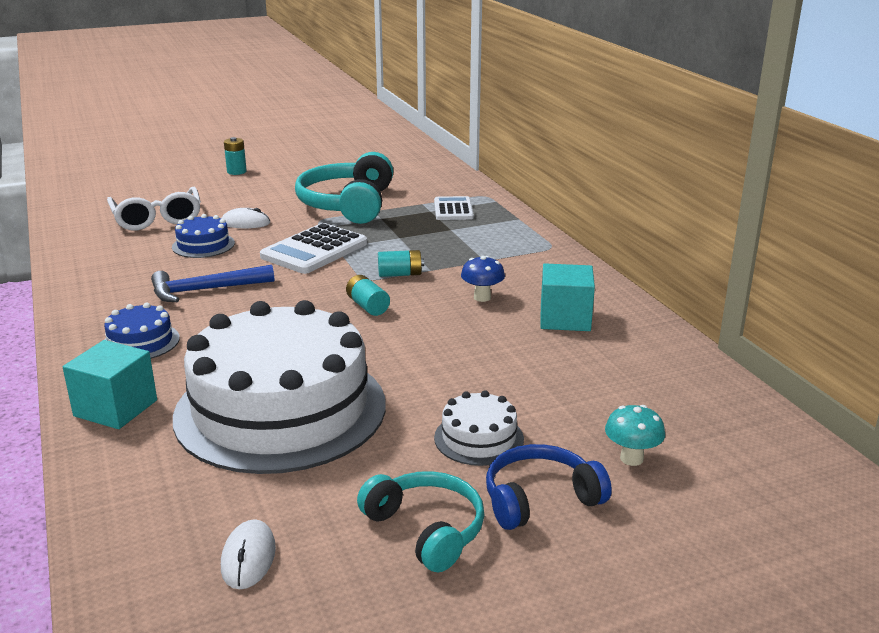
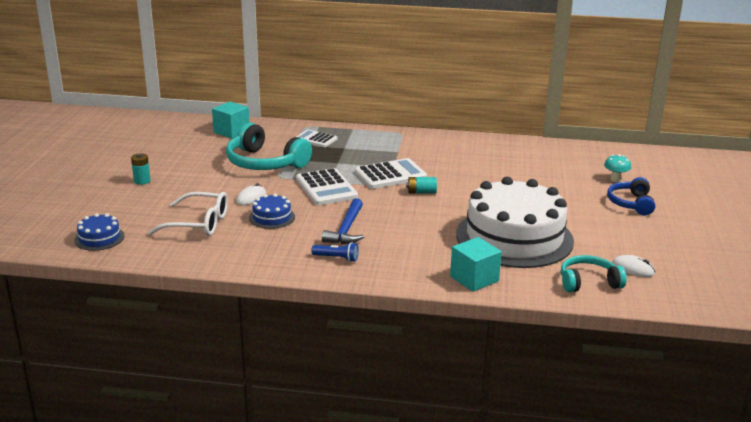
camera: 60 degrees left, 0 degrees up
(120, 304) = (337, 258): none -> blue flashlight
(140, 342) = (399, 260): blue cake -> blue cake (99, 238)
(400, 274) = (390, 175): turquoise battery -> white calculator
(426, 529) = (637, 229): turquoise headphones -> turquoise headphones (588, 282)
(479, 438) = (577, 202): white cake -> none
(482, 297) = (442, 164): blue mushroom -> none
(565, 318) = (486, 154): turquoise cube -> turquoise cube (231, 131)

